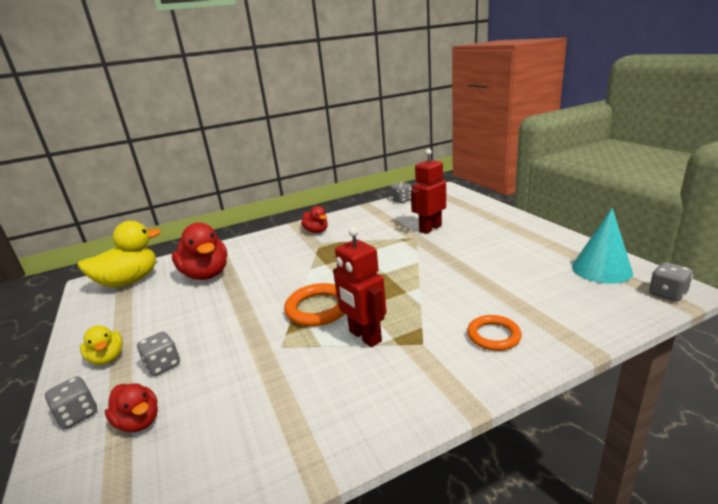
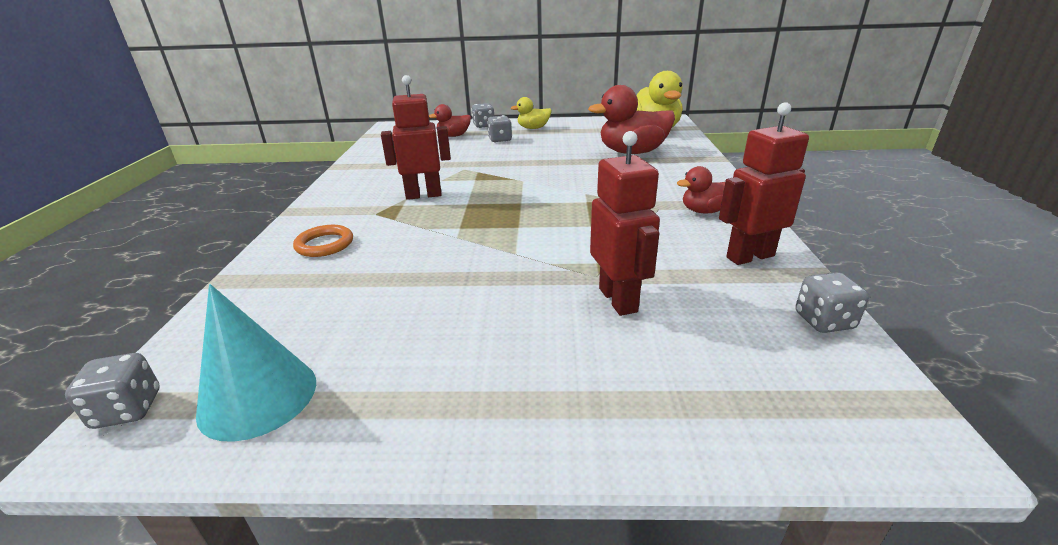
camera: 115 degrees right, 5 degrees up
(318, 308) = (495, 186): orange ring -> none
(362, 215) = (749, 256): none -> red robot

